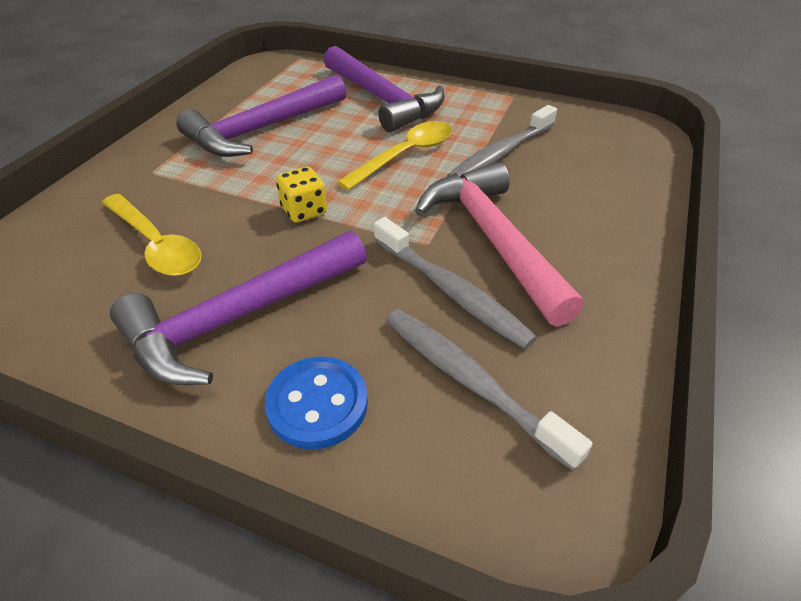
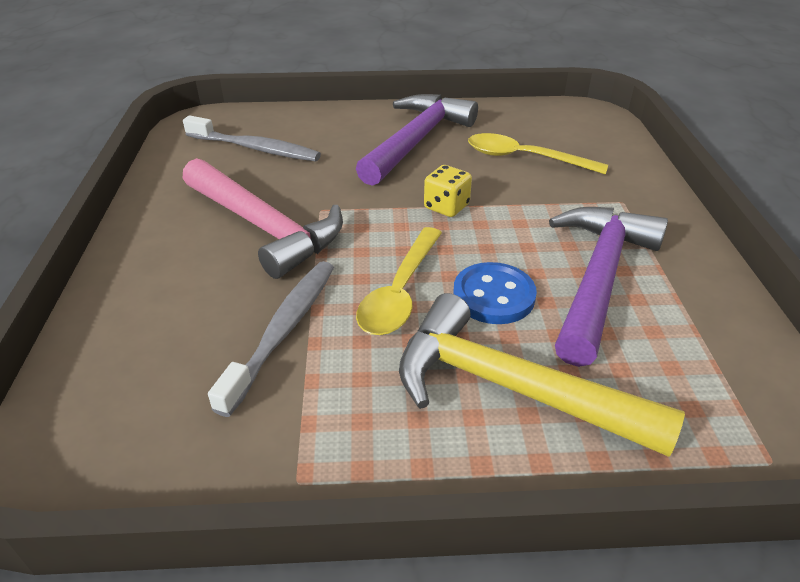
camera: 155 degrees right, 5 degrees down
(317, 404) = (336, 124): blue button -> blue button (493, 296)
(383, 100) = (509, 387): purple hammer -> yellow hammer
(451, 291) = (285, 184): grey toothbrush -> none

